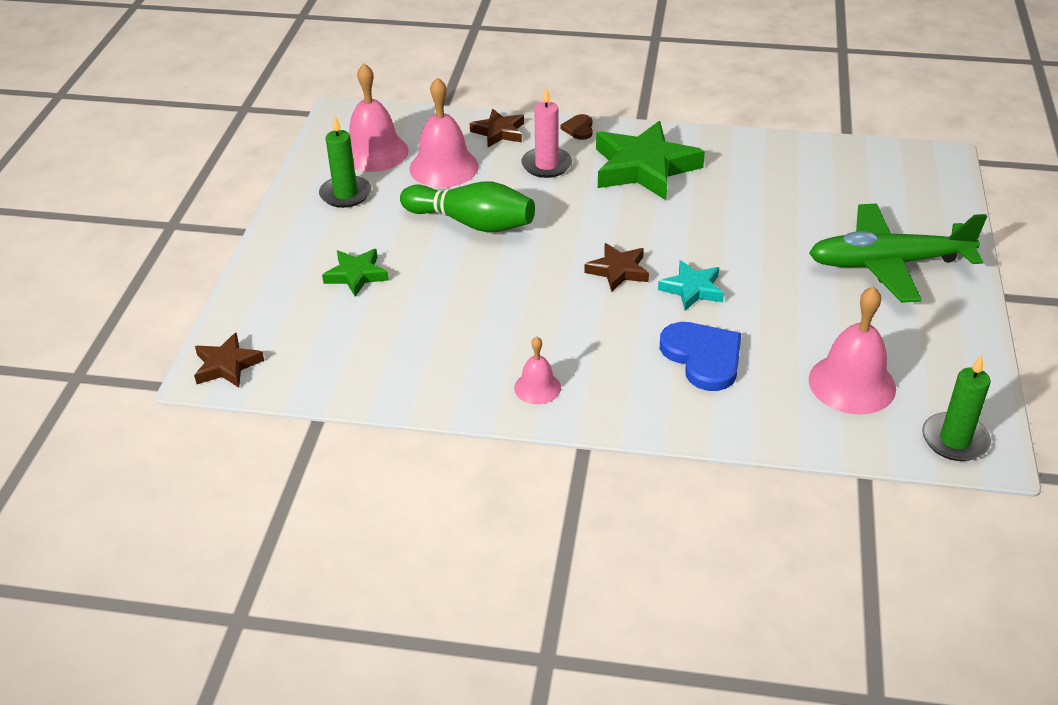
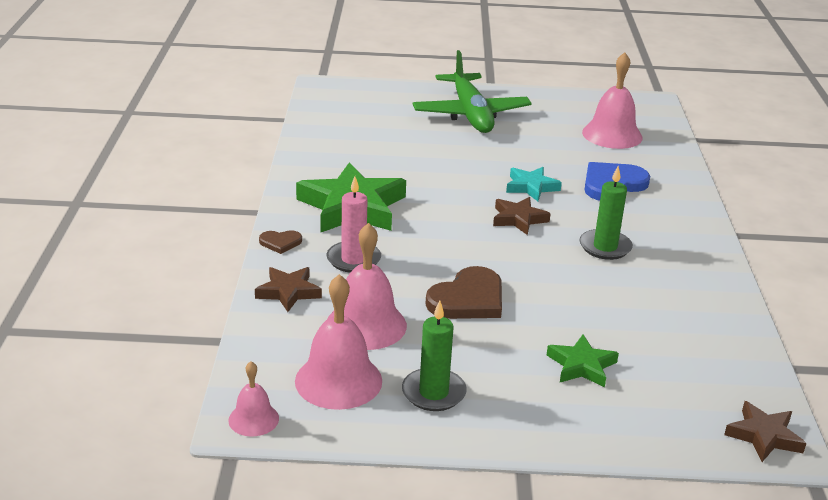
camera: 100 degrees left, 10 degrees down
(472, 223) = (468, 299): green bowling pin -> brown heart
(537, 387) = (687, 253): pink bell -> pink bell (253, 419)
(955, 440) = (647, 109): green candle -> green candle (605, 247)

